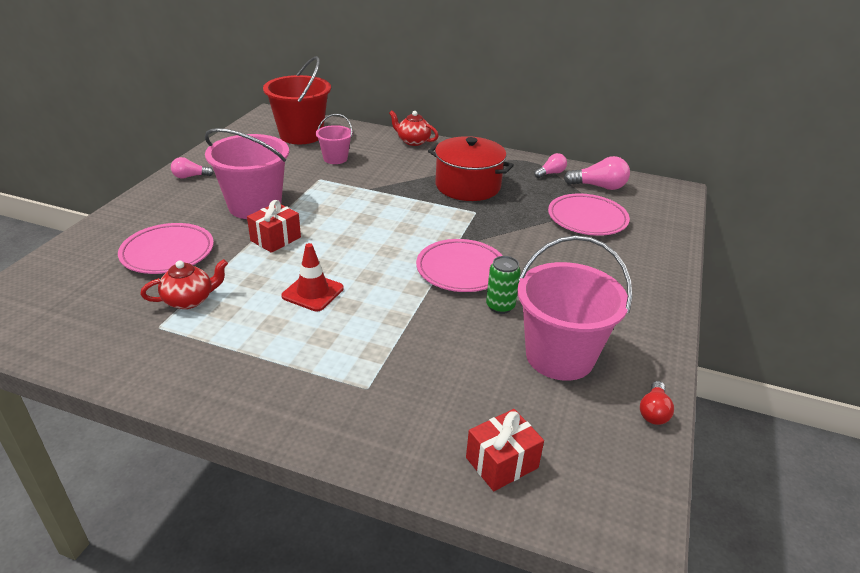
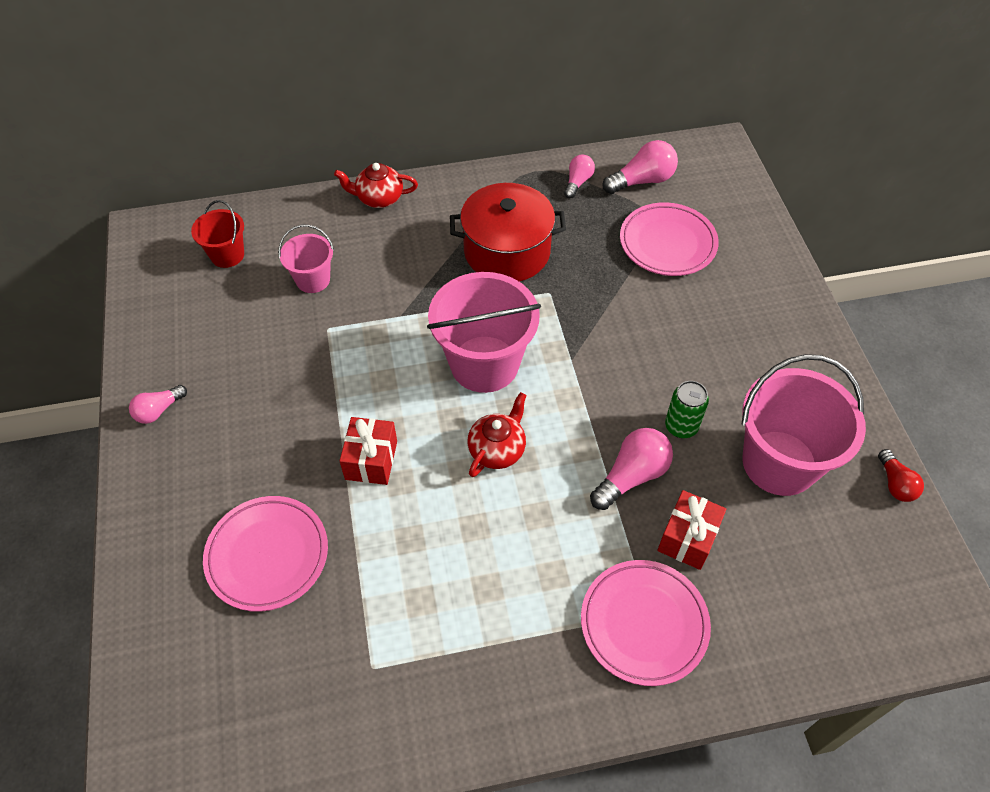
camera: 30 degrees left, 20 degrees up
(189, 300) = (367, 610): red teapot -> red teapot (497, 449)
(255, 206) = (294, 419): pink bucket -> pink bucket (484, 364)
(301, 135) = (227, 255): red bucket -> red bucket, size x0.53
(313, 292) = (486, 518): red traffic cone -> none
(435, 315) = (631, 476): none -> pink light bulb
(461, 270) = (605, 395): pink plate -> pink plate (644, 624)
(502, 462) = (823, 621): red gift -> red gift (687, 538)

